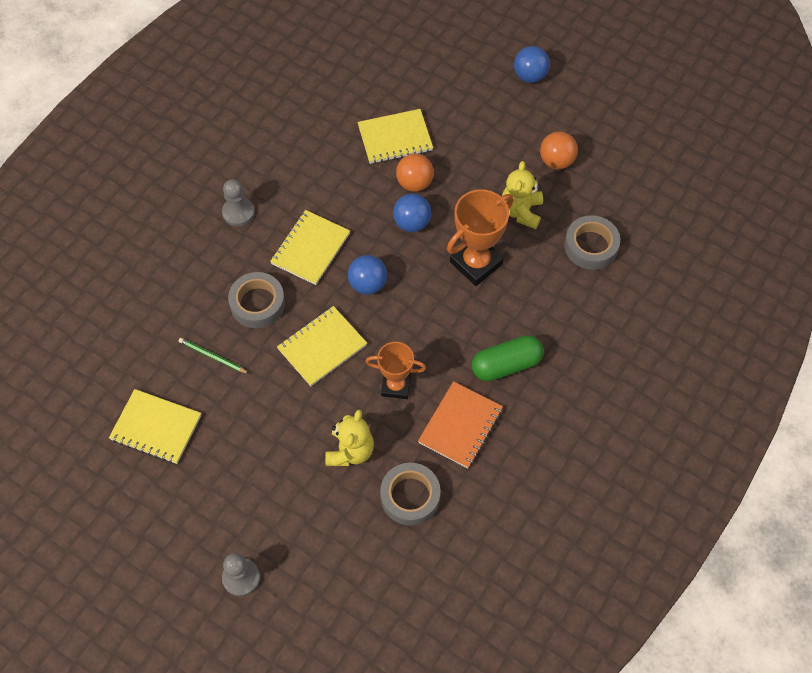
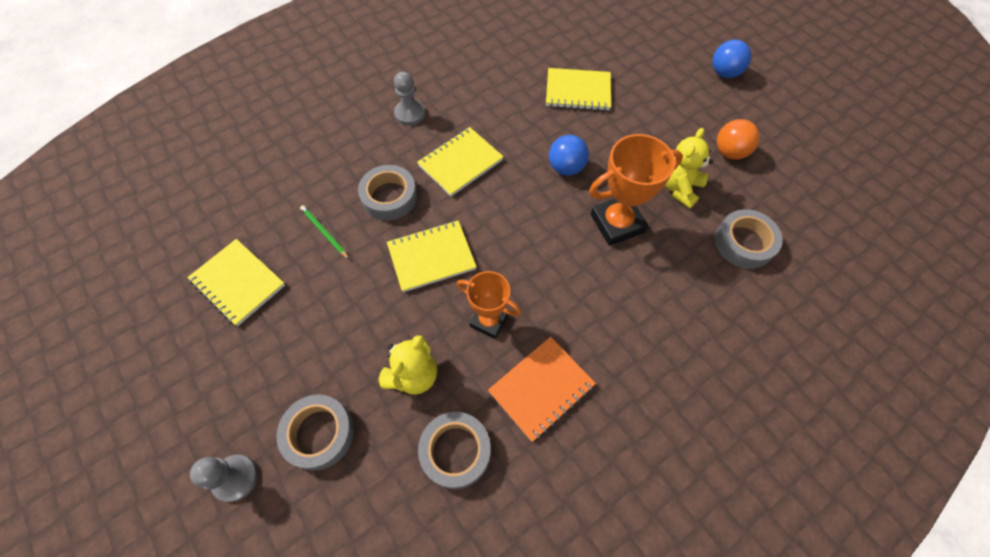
camera: 20 degrees right, 0 degrees up
(293, 522) = (319, 433): none -> grey tape
(367, 284) = (501, 211): blue ball -> none
(414, 183) = (582, 133): orange ball -> none
(506, 365) = (614, 338): green capsule -> none

